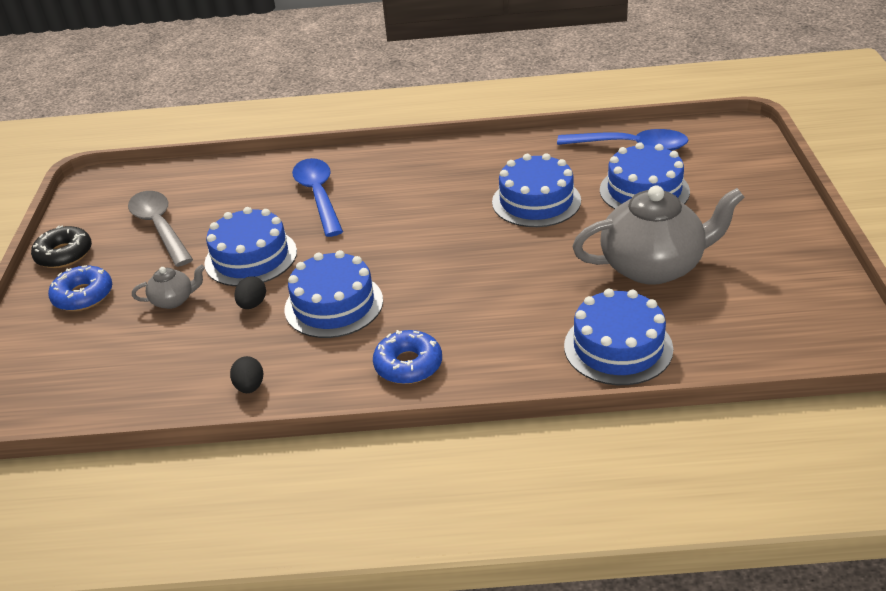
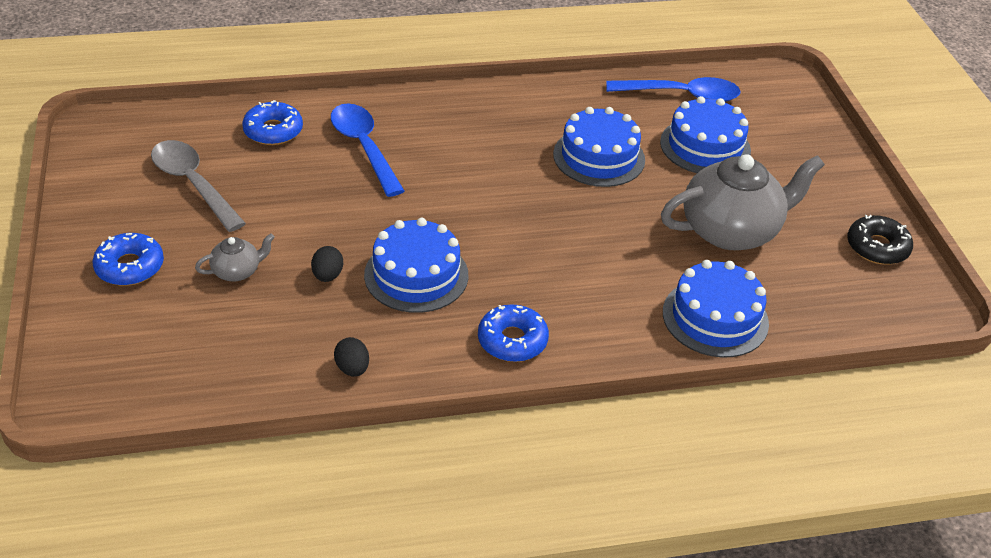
camera: 15 degrees left, 5 degrees up
(64, 254) = (89, 217): black donut -> black donut (877, 247)
(243, 183) = (273, 131): none -> blue donut
(251, 257) = (309, 220): blue cake -> none

